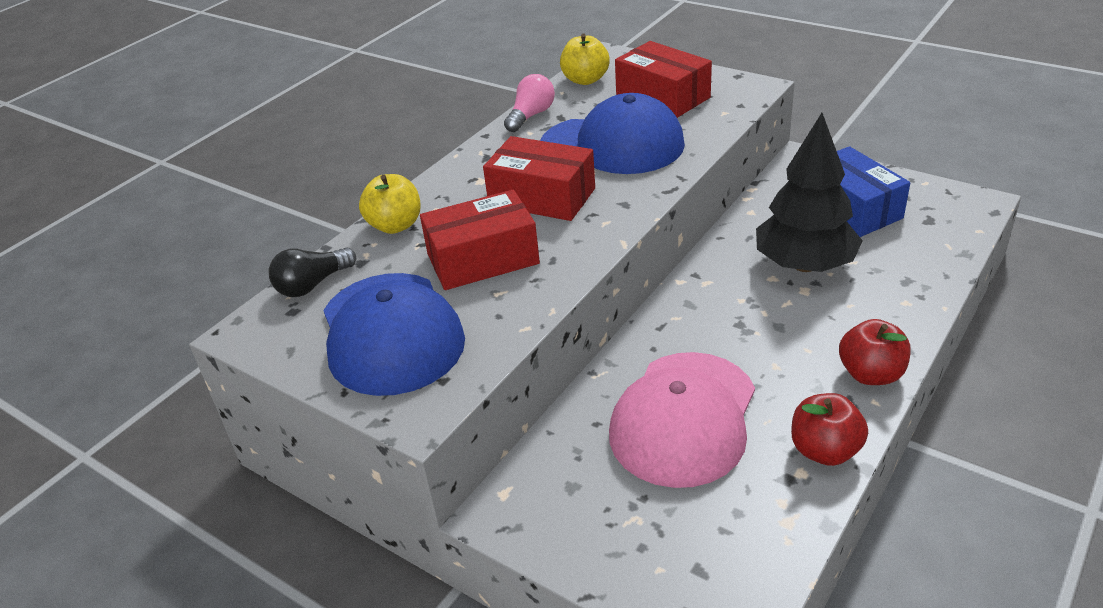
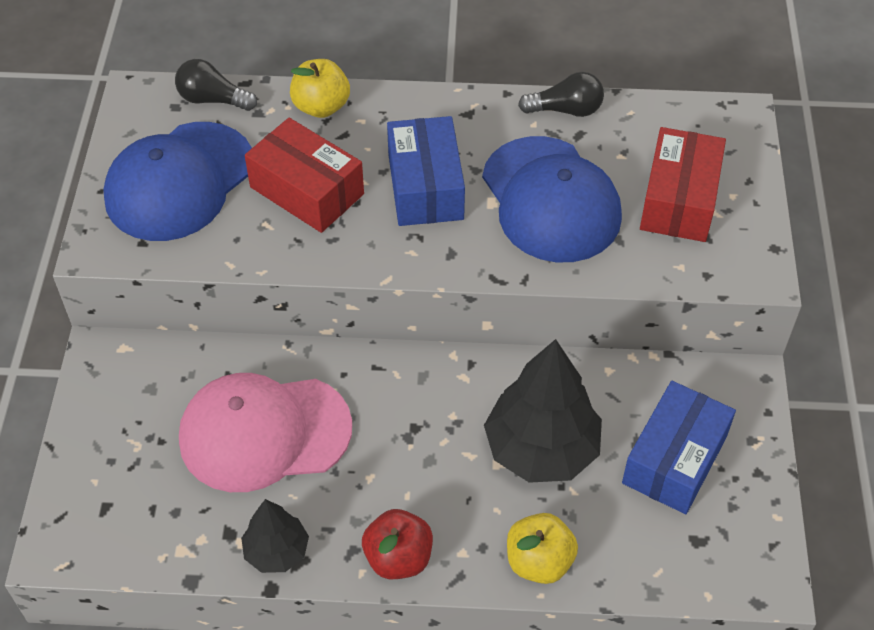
camera: 55 degrees right, 15 degrees up
(531, 116) = (565, 110): pink light bulb -> black light bulb
(542, 197) = (425, 186): red box -> blue box
(585, 80) = (670, 119): yellow apple -> yellow apple (539, 561)
(824, 450) = (276, 551): red apple -> black tree

